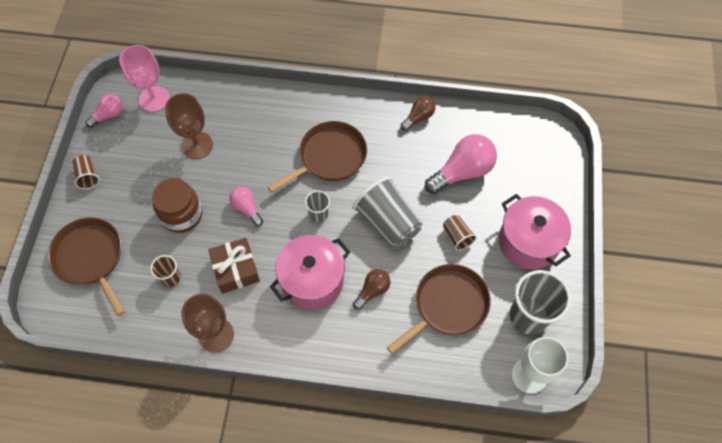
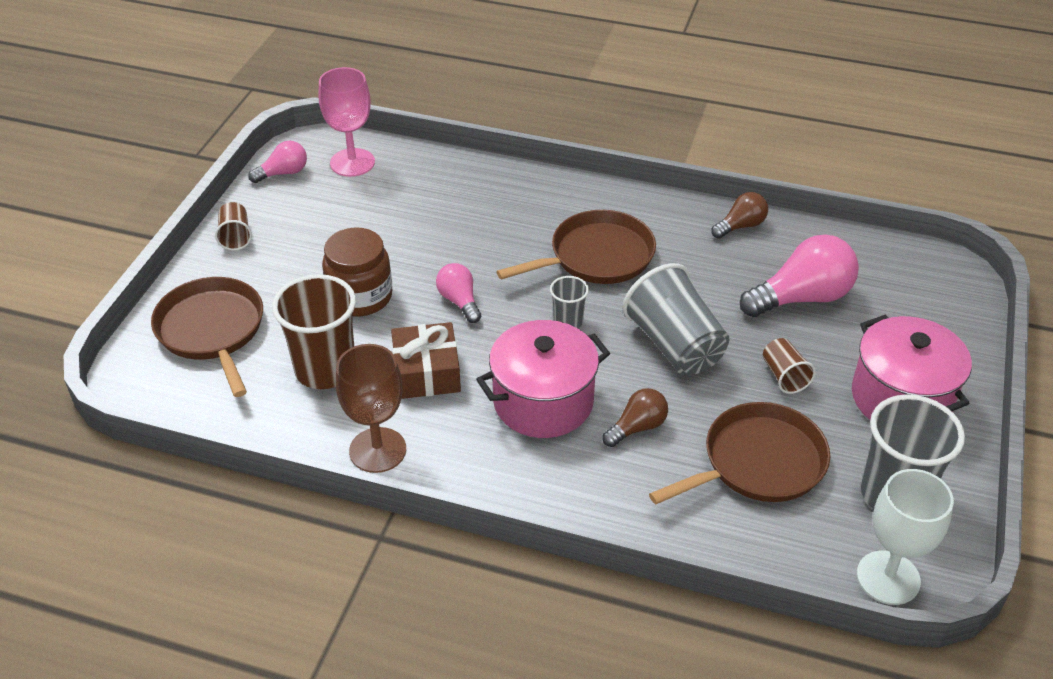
camera: 10 degrees right, 20 degrees down
(171, 277) = (325, 369): brown cup -> brown cup, size x1.99
(197, 145) = (401, 220): brown goblet -> none

